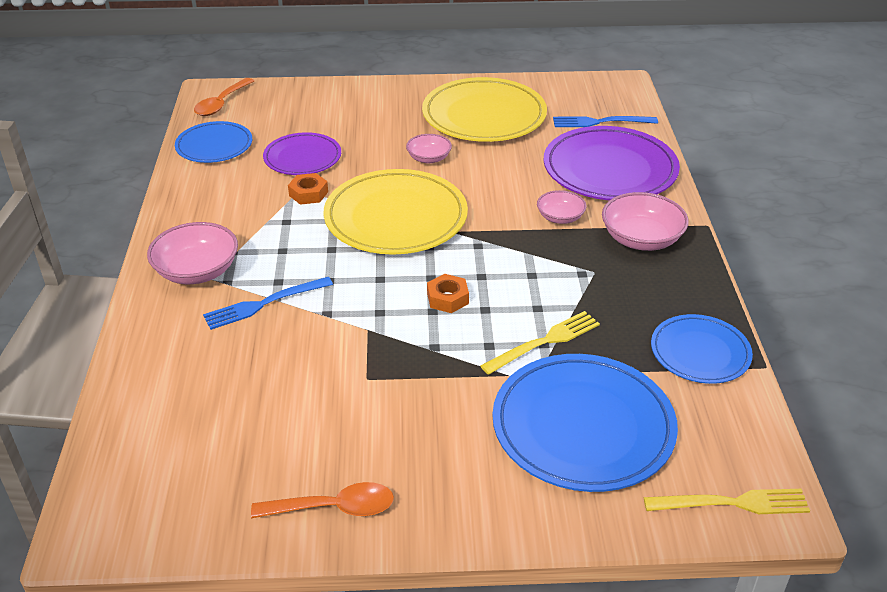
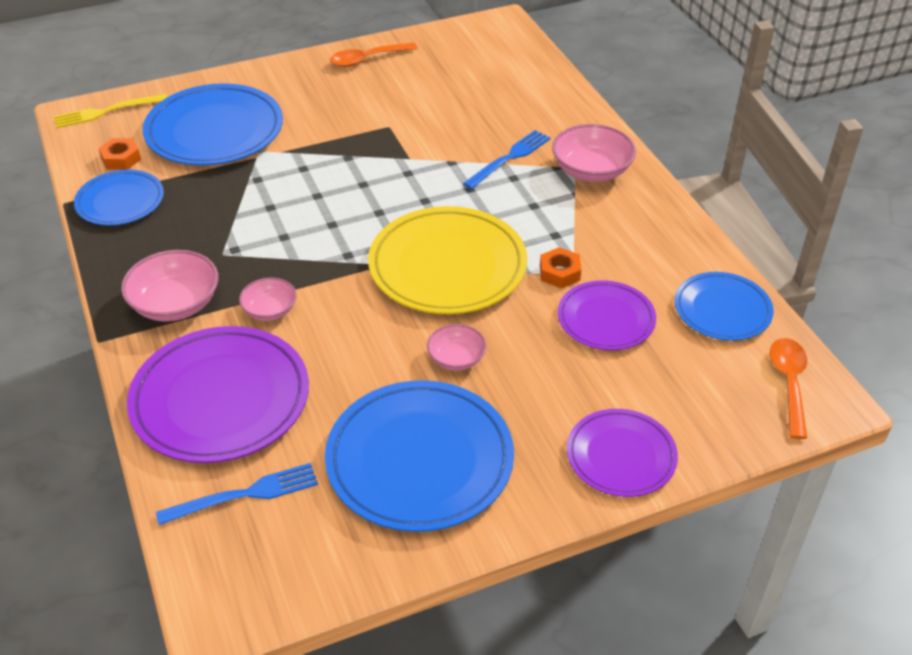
camera: 160 degrees right, 5 degrees up
(360, 95) = (621, 456): none -> purple plate
(447, 298) = (354, 197): orange nut -> orange nut (121, 159)
(484, 116) = (420, 460): yellow plate -> blue plate
(545, 341) = (256, 182): yellow fork -> none

